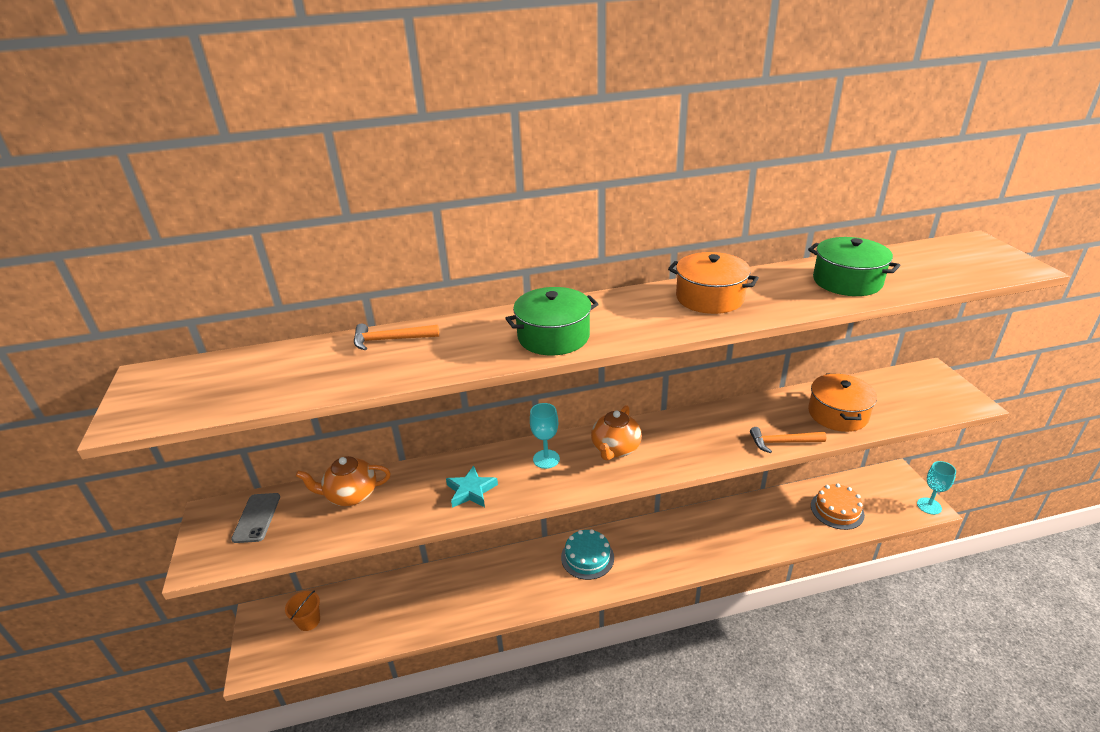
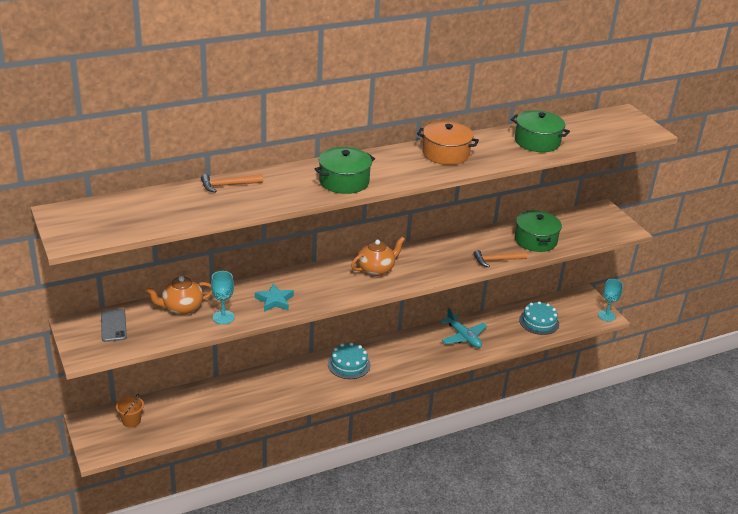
camera: 15 degrees left, 0 degrees up
(546, 459) = (325, 278): turquoise goblet -> turquoise goblet (223, 317)
(615, 449) = (376, 269): orange teapot -> orange teapot turned 135 degrees counterclockwise
(737, 526) = (463, 337): none -> turquoise plane
(837, 510) = (539, 322): orange cake -> turquoise cake
(838, 414) = (535, 240): orange pot -> green pot

